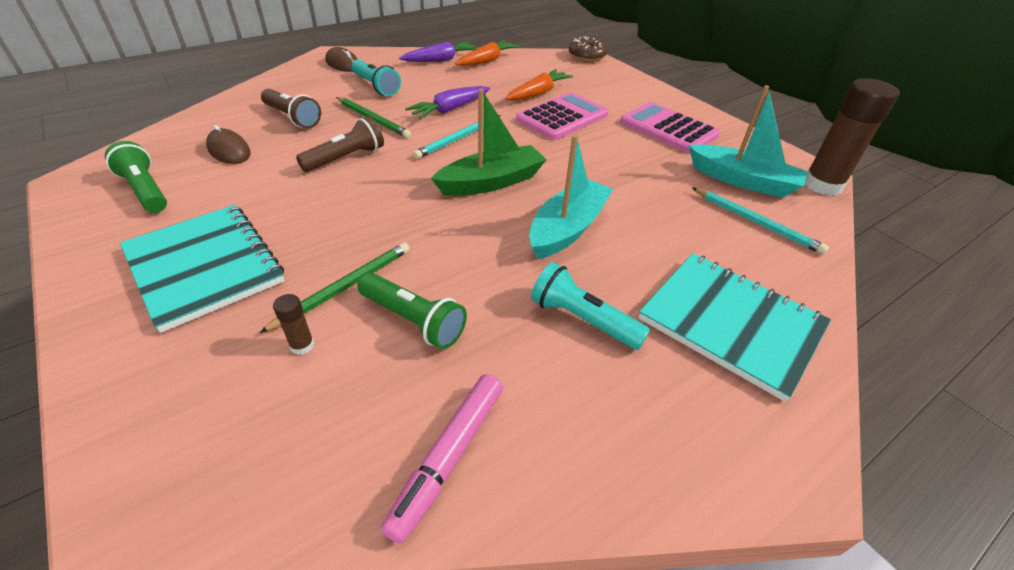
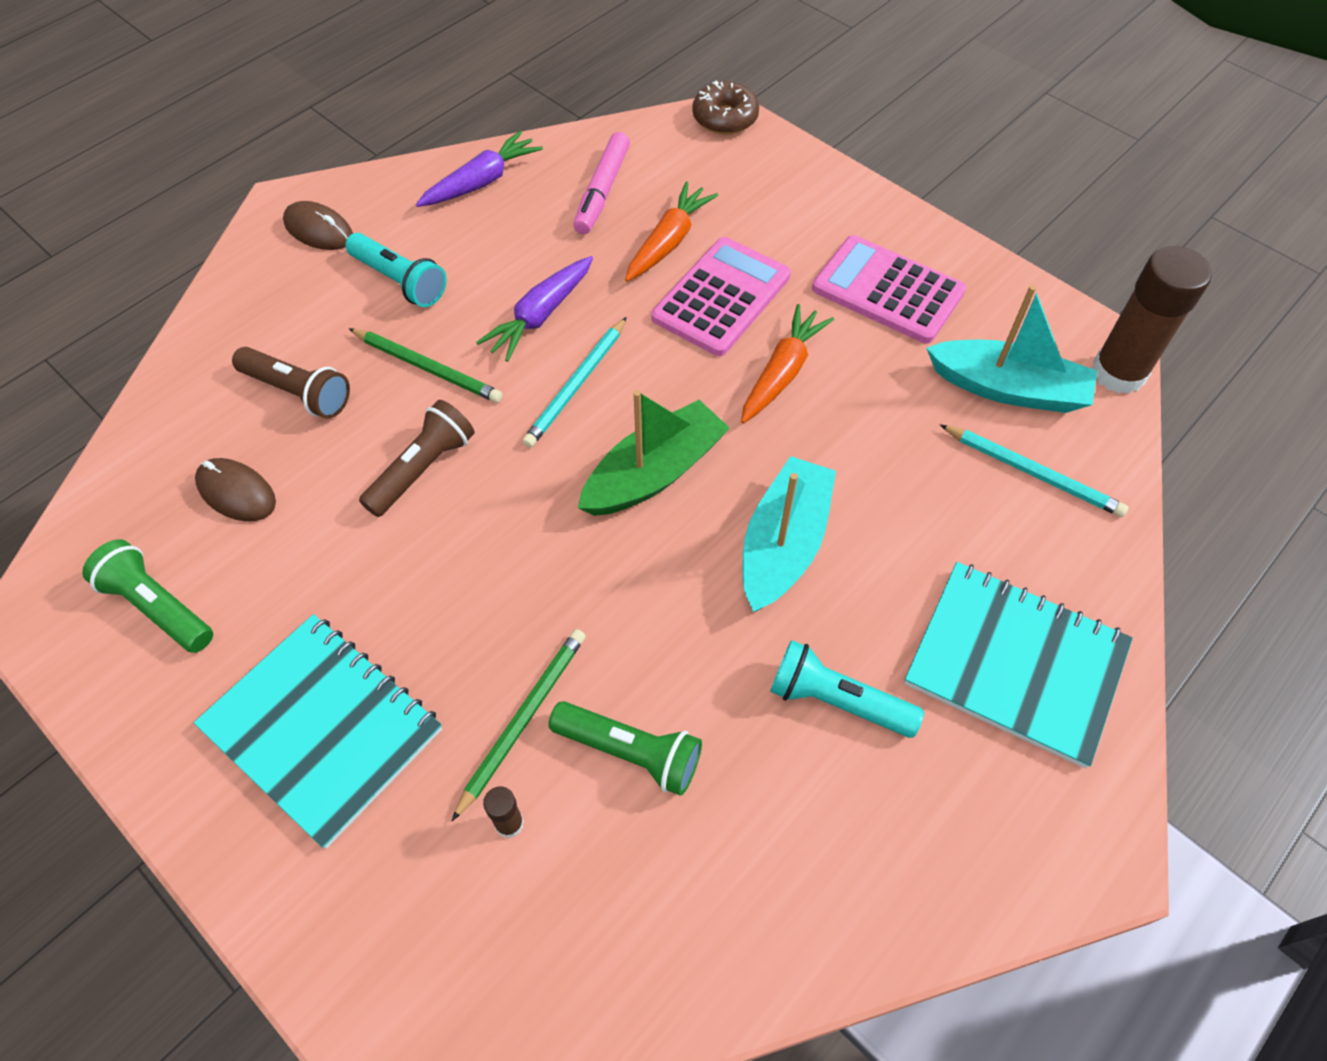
camera: 10 degrees left, 15 degrees up
(449, 457) = (734, 930): pink marker -> pink marker (602, 191)
(487, 61) = (560, 168): orange carrot -> orange carrot (782, 372)

